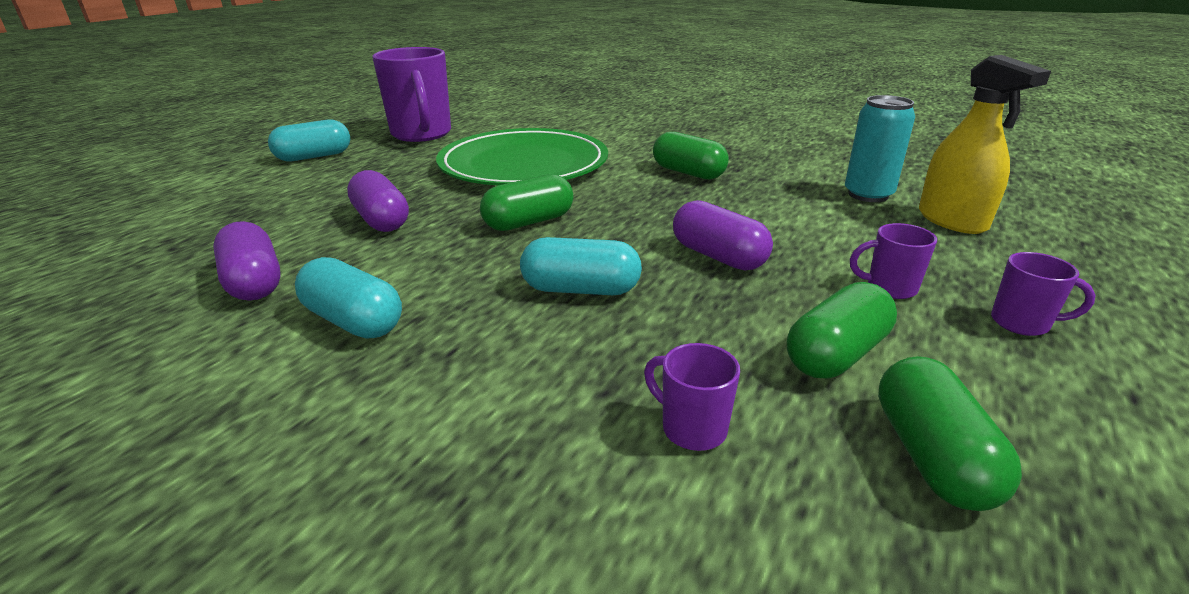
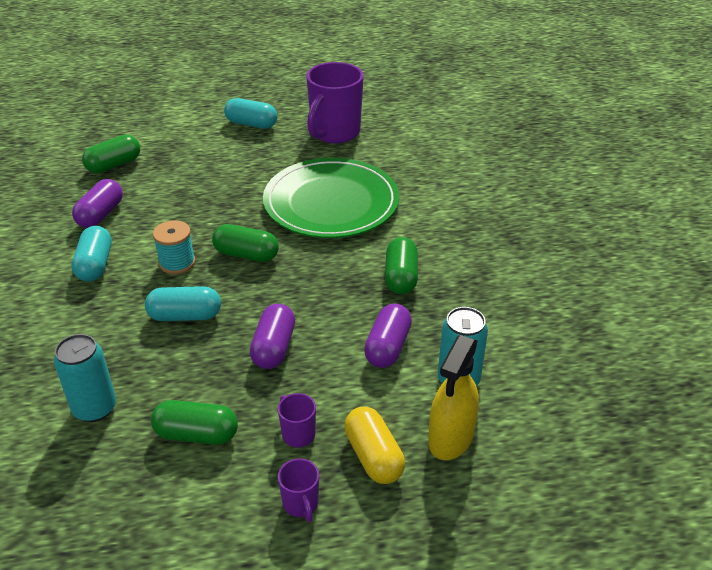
camera: 50 degrees right, 10 degrees up
(381, 220) = (196, 205): purple capsule -> purple capsule (387, 347)
(466, 263) = (177, 263): none -> turquoise spool
(580, 289) = (185, 316): turquoise capsule -> turquoise capsule turned 60 degrees counterclockwise
(692, 428) = (95, 408): purple mug -> turquoise can
(931, 456) = (130, 492): green capsule -> green capsule (114, 165)
(957, 261) = (373, 456): none -> yellow capsule

